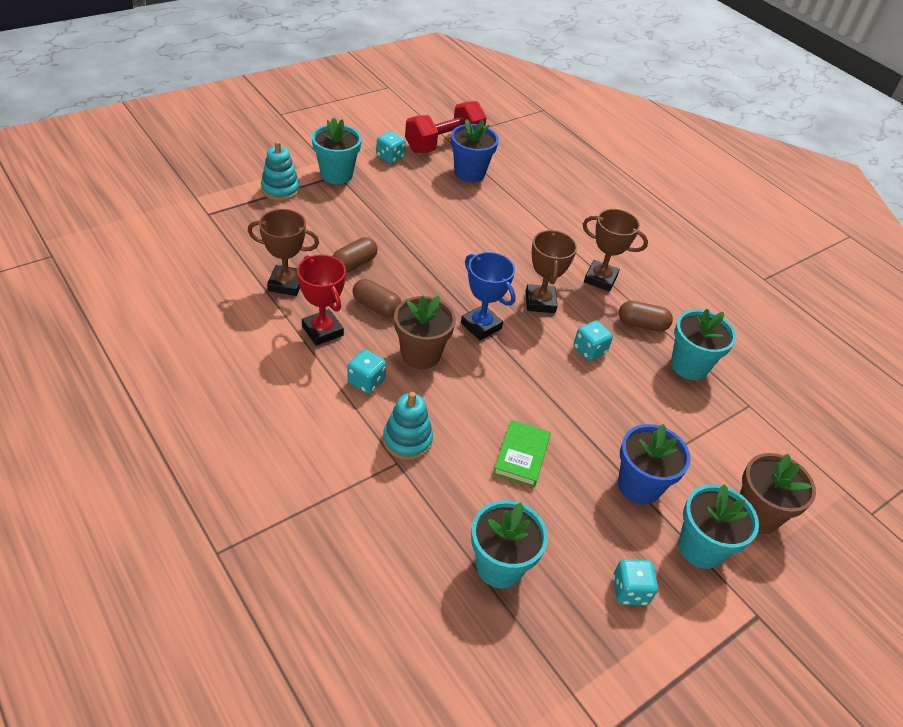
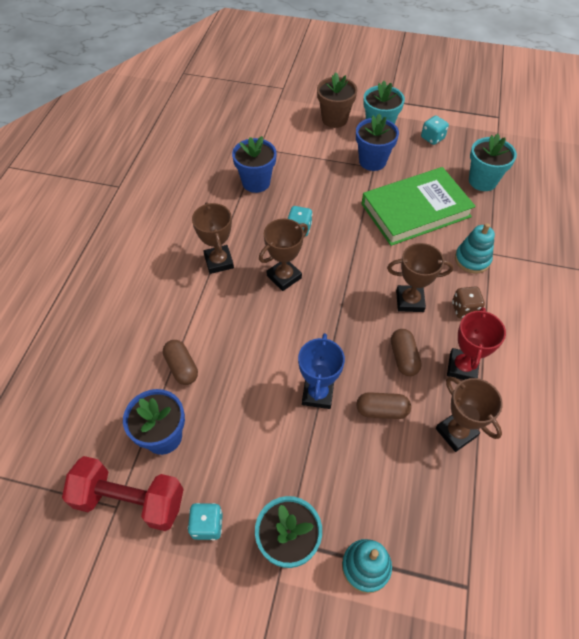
camera: 125 degrees left, 10 degrees up
(366, 381) = (464, 309): turquoise dice -> brown dice
(420, 354) = (409, 301): brown flower pot -> brown trophy
(481, 326) = (346, 290): blue trophy -> blue trophy (317, 394)
(521, 455) = (415, 210): green book -> green book, size x2.12
(642, 324) = (243, 218): brown capsule -> brown capsule (182, 367)
(689, 365) = (256, 182): turquoise flower pot -> blue flower pot

